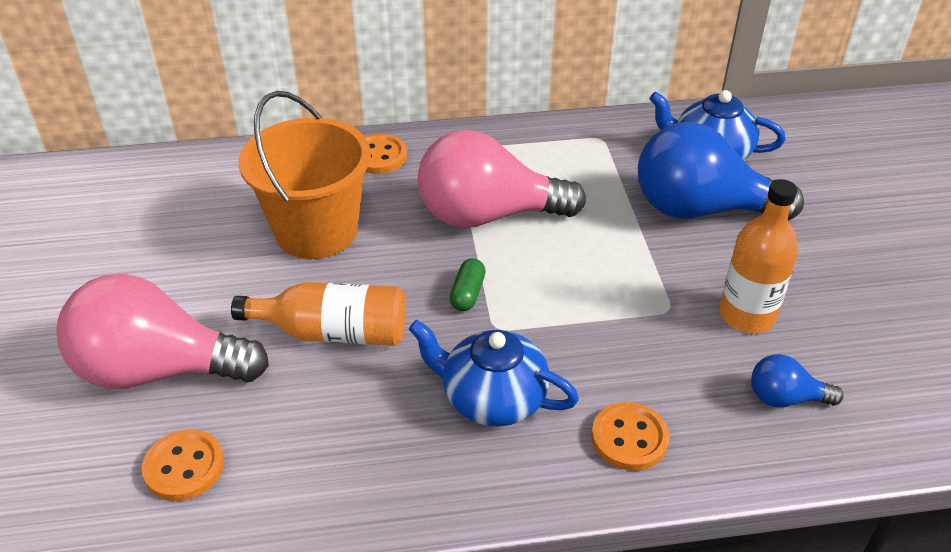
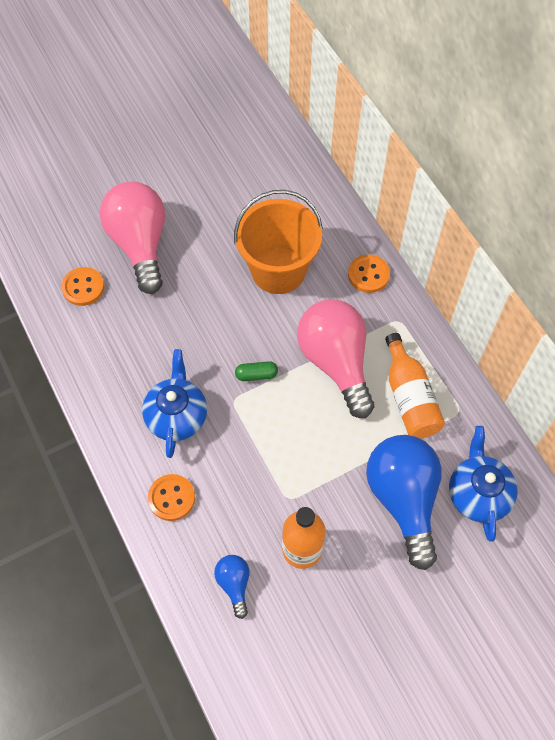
camera: 70 degrees right, 20 degrees up
(334, 332) = (197, 315): orange bottle -> orange bottle (409, 398)

